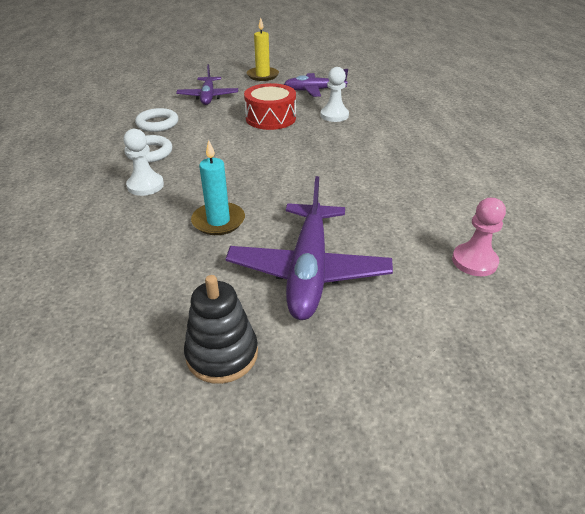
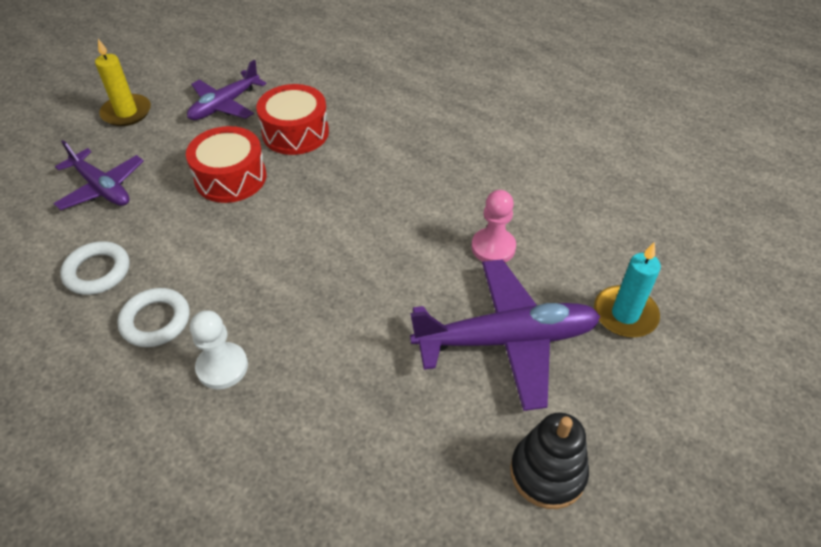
camera: 45 degrees left, 10 degrees up
(218, 221) = (363, 350): turquoise candle -> turquoise candle (625, 314)
(308, 270) = (507, 340): purple plane -> purple plane turned 60 degrees counterclockwise
(334, 115) = (295, 133): white pawn -> red drum
(474, 261) = (602, 235): pink pawn -> pink pawn (493, 247)

